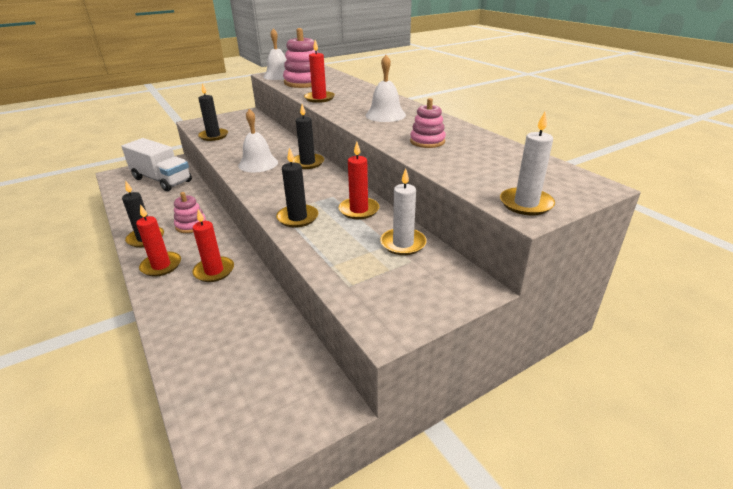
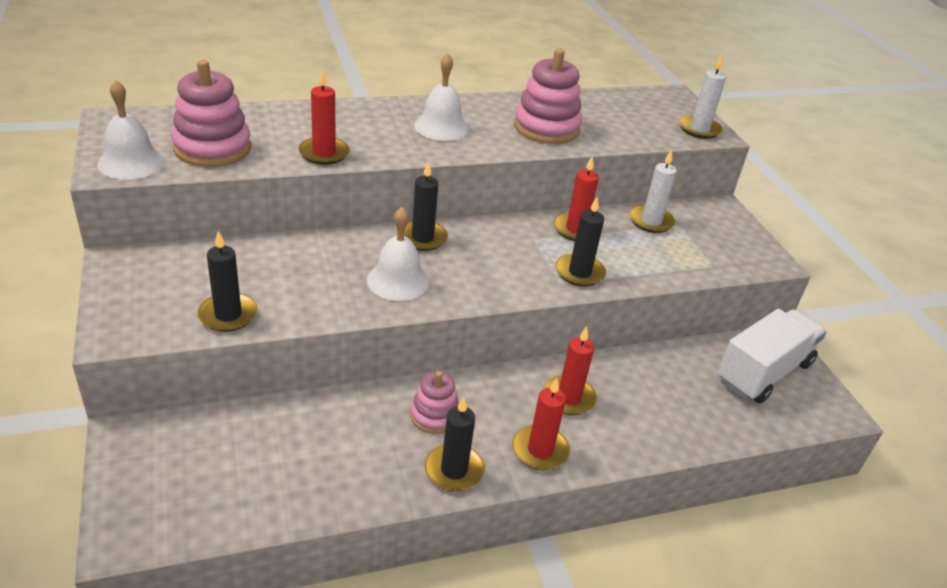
camera: 80 degrees left, 5 degrees up
(162, 180) = (220, 453): white truck -> white truck (763, 372)
(427, 141) = (546, 128): pink stacking toy -> pink stacking toy, size x1.67

